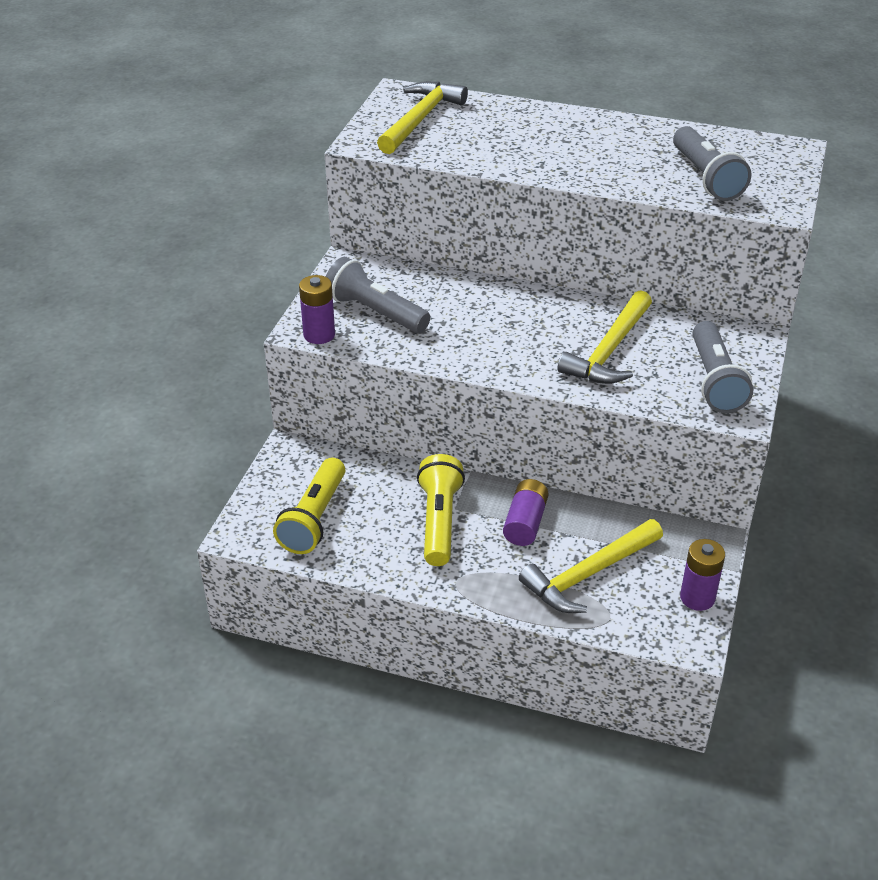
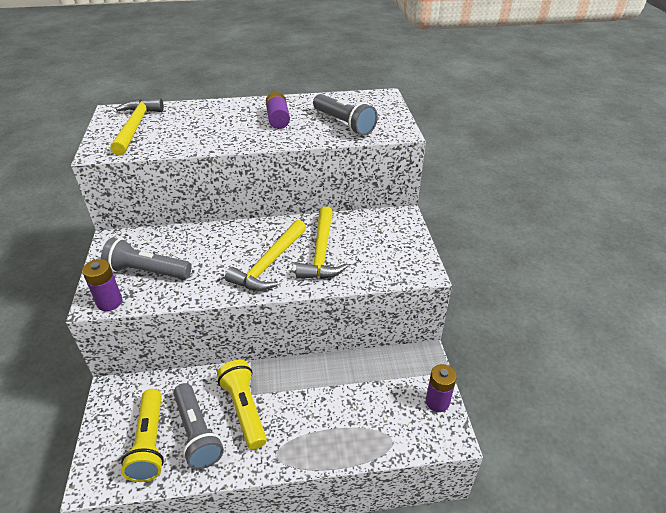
camera: 25 degrees left, 0 degrees up
(525, 523) = (304, 387): purple battery -> purple battery (278, 119)
(588, 574) = (362, 412): yellow hammer -> yellow hammer (269, 264)
(714, 381) = (396, 253): grey flashlight -> grey flashlight (197, 433)

